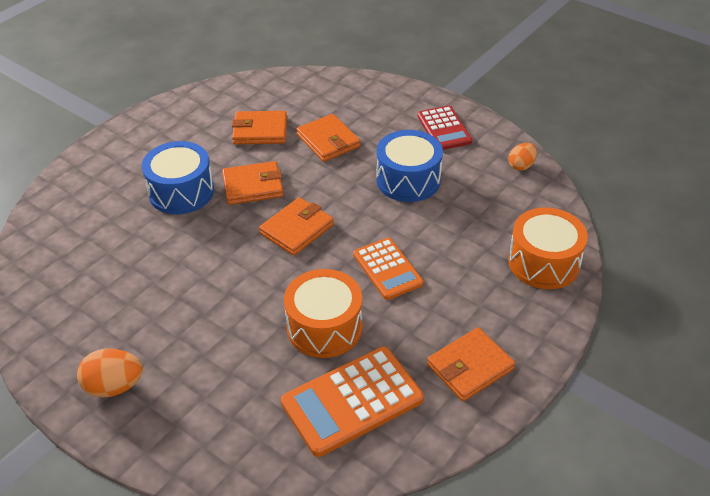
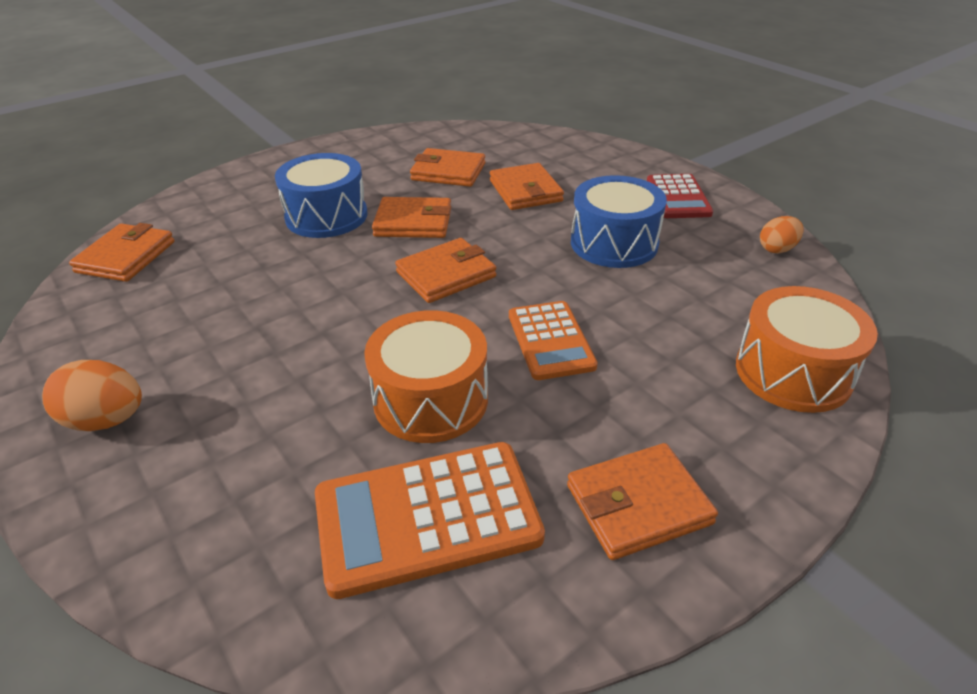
camera: 15 degrees right, 5 degrees down
(40, 258) = (126, 257): none -> orange wallet

